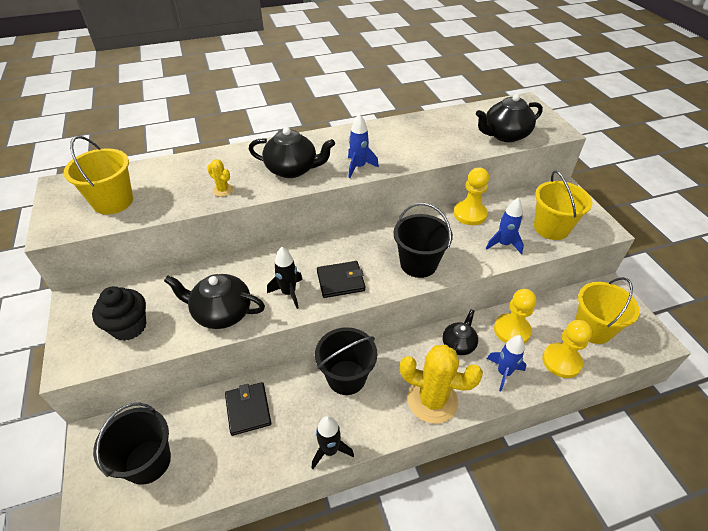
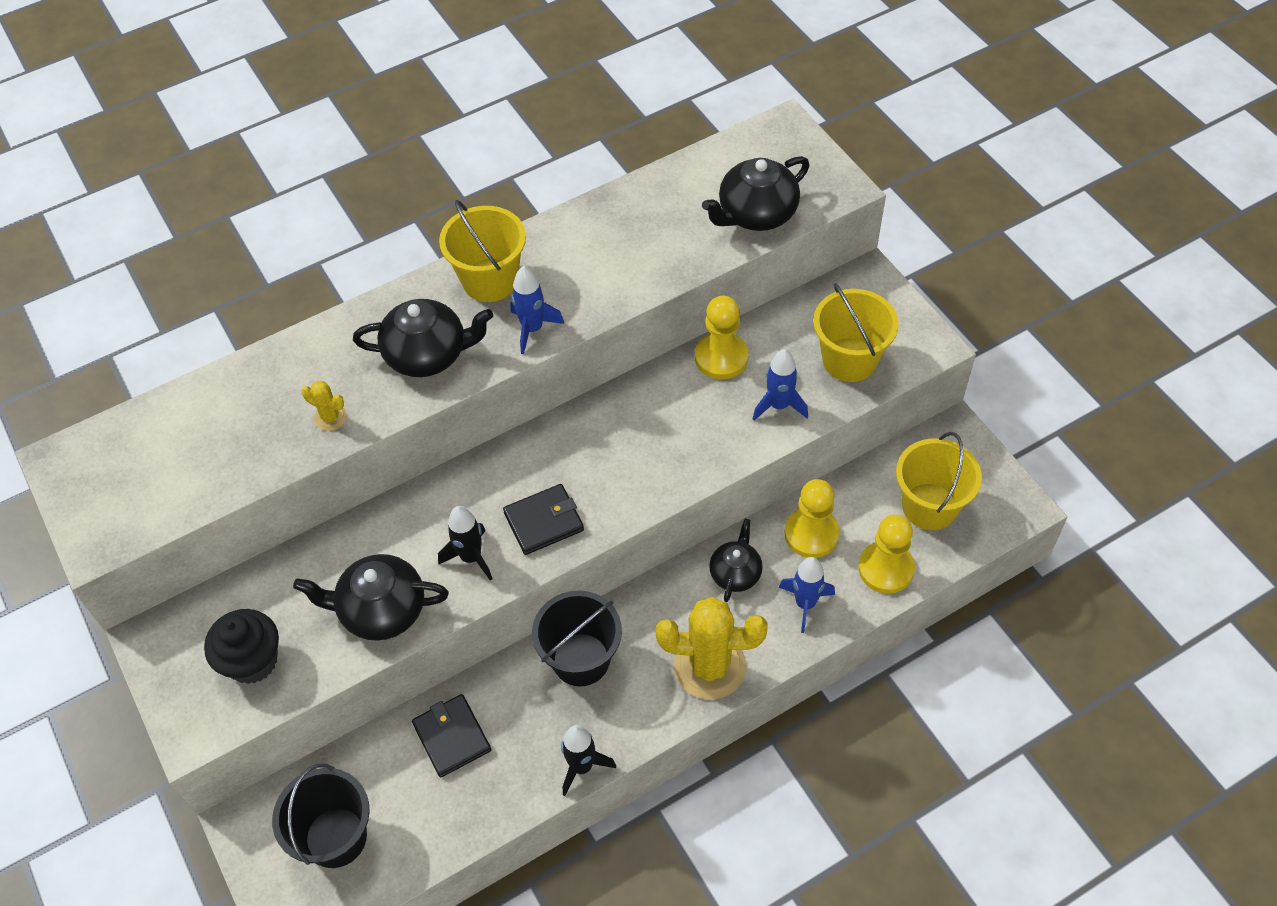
camera: 10 degrees left, 10 degrees up
(113, 202) = (165, 474): yellow bucket -> yellow bucket (490, 280)
(418, 264) = (655, 467): black bucket -> none

